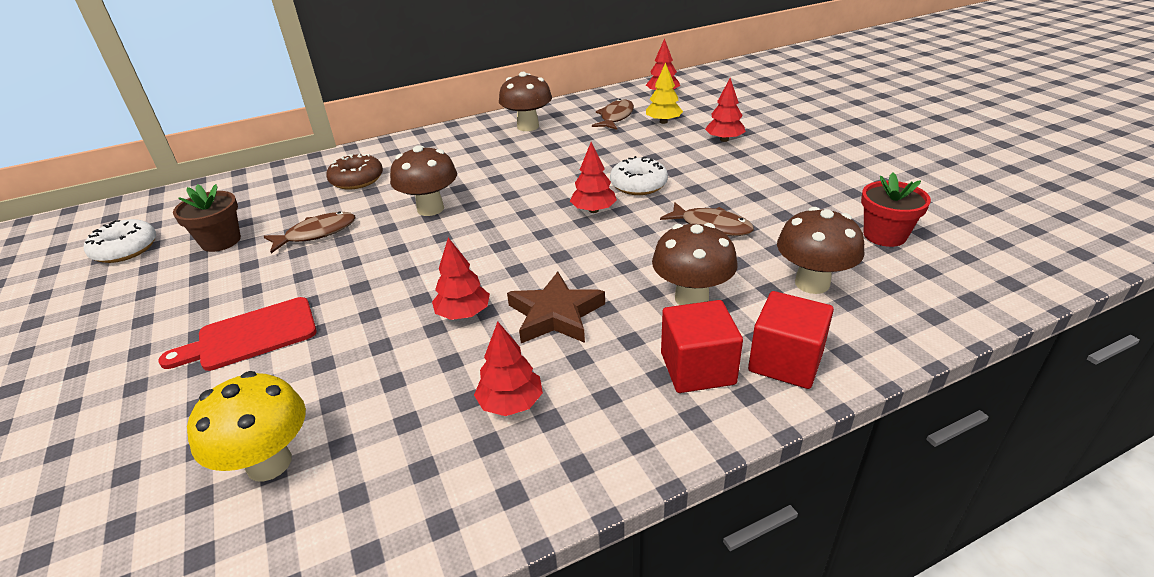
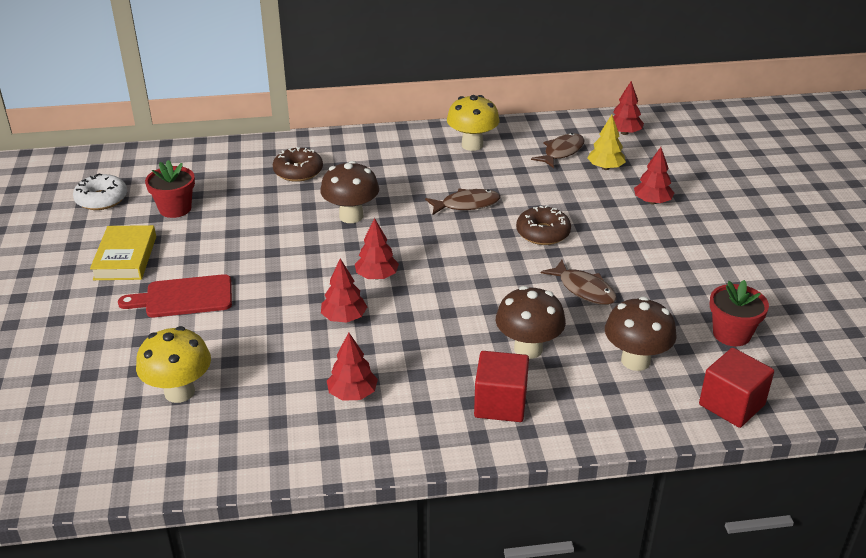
camera: 15 degrees right, 0 degrees up
(164, 306) = (125, 258): none -> yellow book
(221, 241) = (175, 209): brown flower pot -> red flower pot
(317, 233) = (251, 219): brown fish -> brown fish (466, 204)
(528, 126) = (472, 145): brown mushroom -> yellow mushroom
(555, 314) = (414, 336): brown star -> none
(593, 210) = (489, 250): red tree -> red tree (377, 276)
(638, 185) = (543, 233): white donut -> brown donut
(785, 361) = (570, 416): red cube -> red cube (731, 405)

